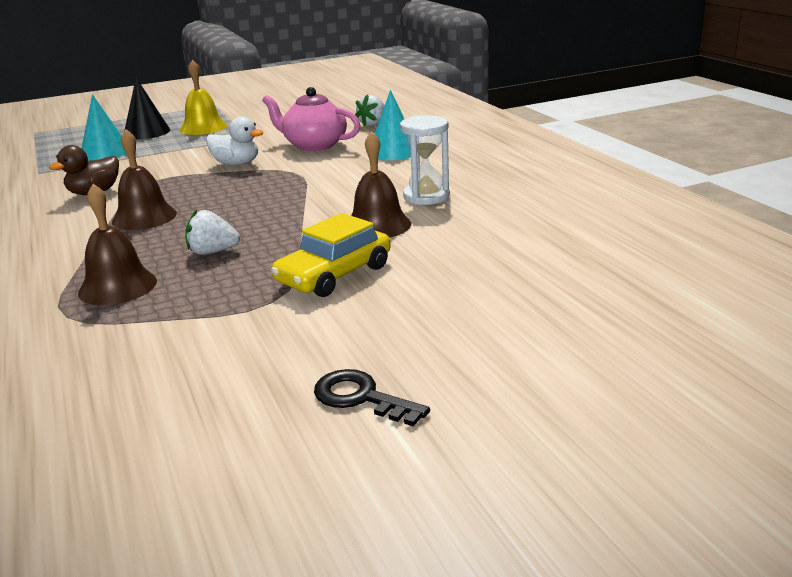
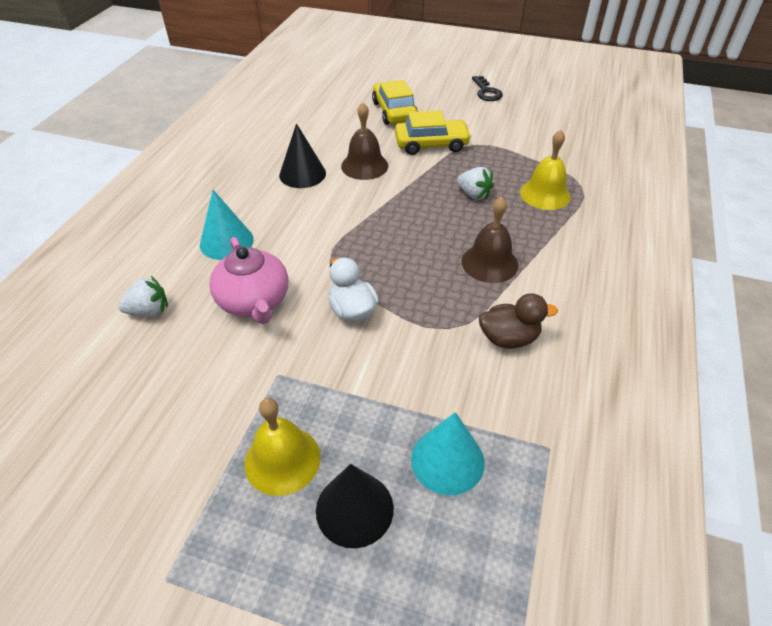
camera: 140 degrees left, 20 degrees up
(117, 286) = (545, 194): brown bell -> yellow bell
(426, 196) = (302, 174): white hourglass -> black cone
(455, 288) = (394, 111): none -> yellow car

